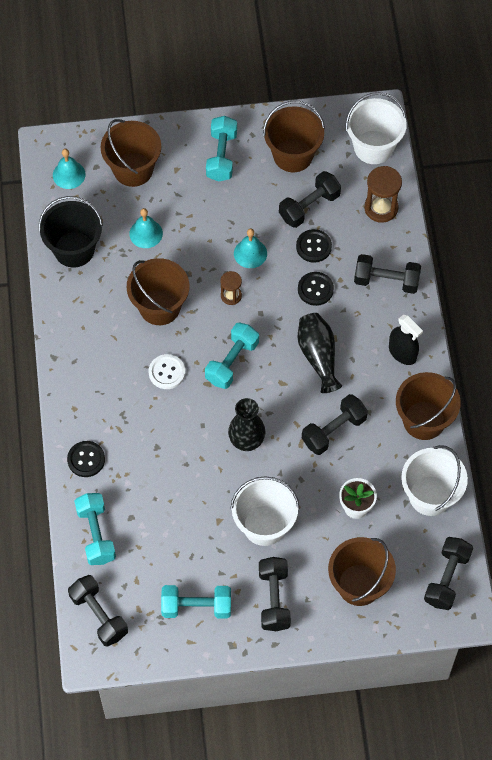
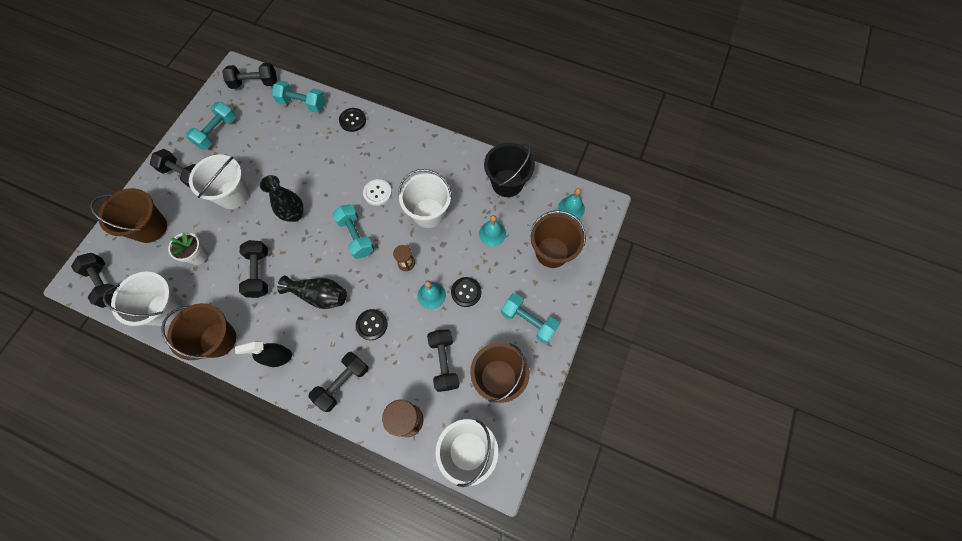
camera: 120 degrees right, 5 degrees up
(159, 307) = (428, 213): brown bucket -> white bucket
(313, 246) = (407, 345): black button -> black button (466, 292)

